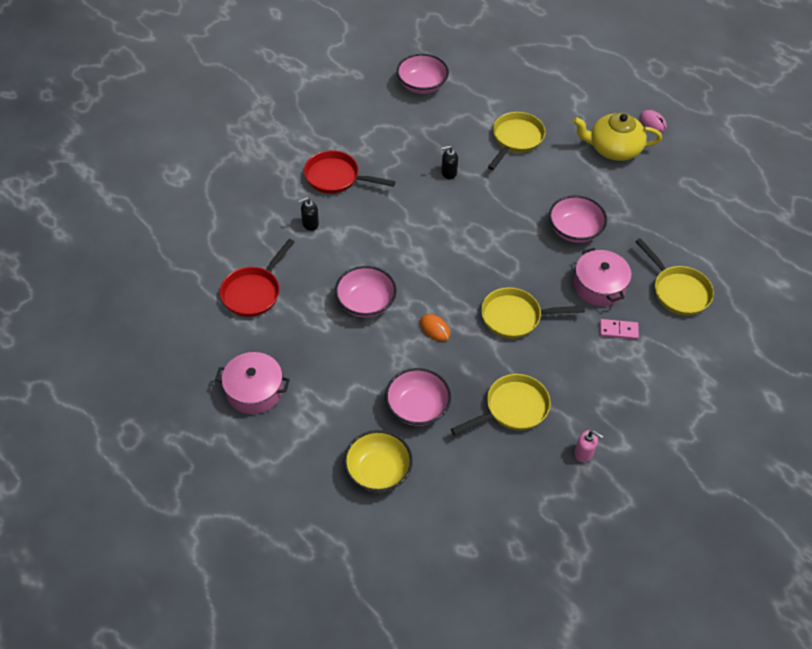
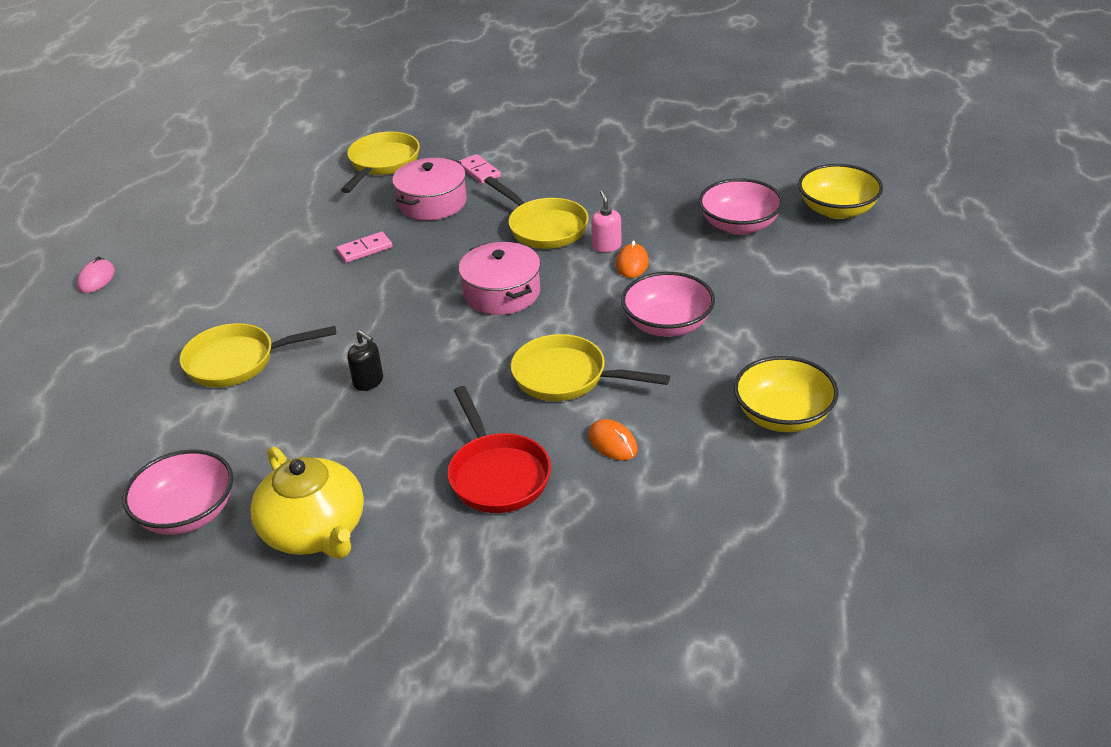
camera: 125 degrees left, 15 degrees down
(254, 292) = (783, 416): red pan -> yellow bowl
(254, 390) = (893, 327): pink pot -> pink pot (502, 293)
(310, 224) = (612, 443): black soap dispenser -> orange mouse
(512, 408) = (656, 181): yellow pan -> yellow pan (567, 377)
(574, 230) = (364, 249): pink bowl -> pink domino
(584, 453) = (645, 133): pink soap dispenser -> pink soap dispenser (606, 246)
(613, 148) = (181, 284): yellow teapot -> yellow teapot (315, 530)

